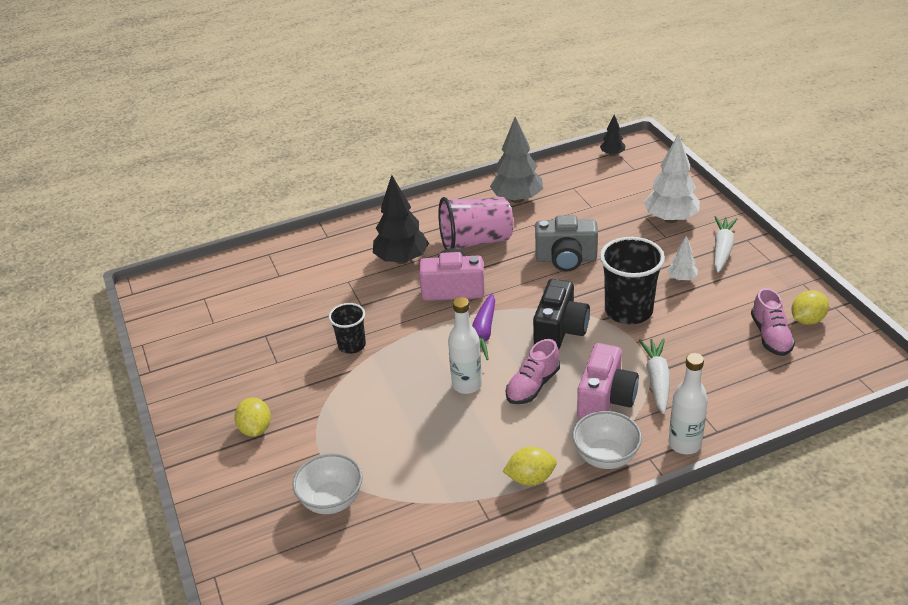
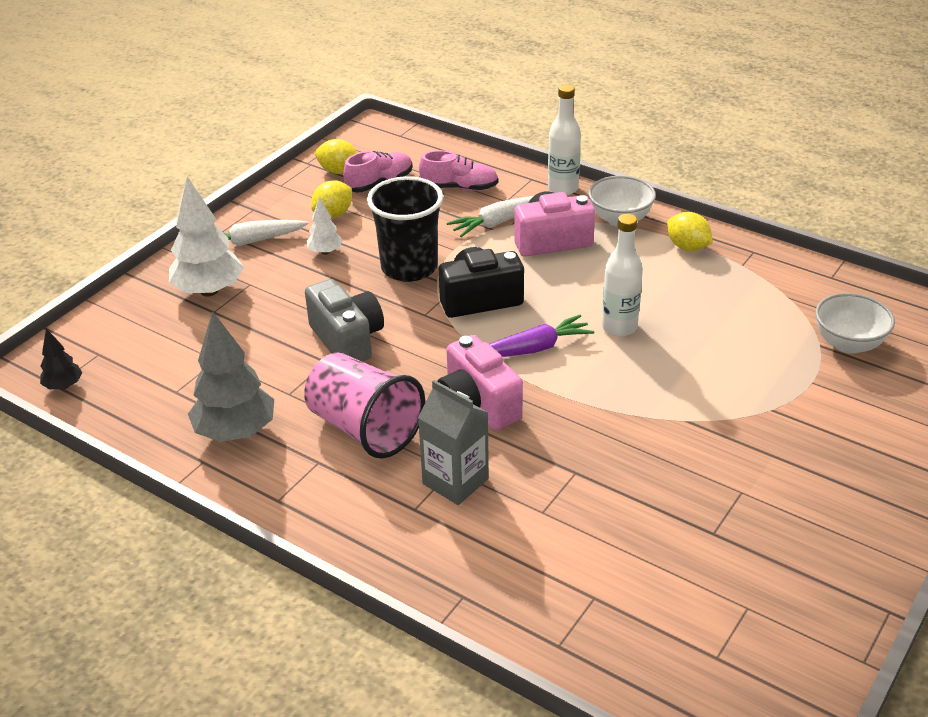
camera: 125 degrees left, 0 degrees up
(256, 429) = (843, 446): yellow lemon -> yellow lemon (333, 214)
(352, 345) = (650, 441): black cup -> none
(401, 259) = (455, 481): black tree -> grey carton
(532, 386) = (577, 286): pink shoe -> pink shoe (459, 187)

